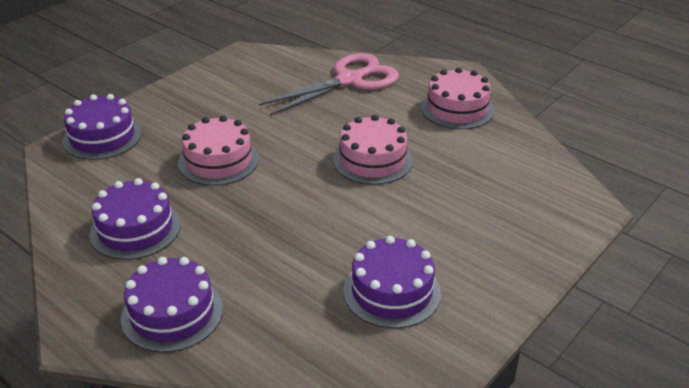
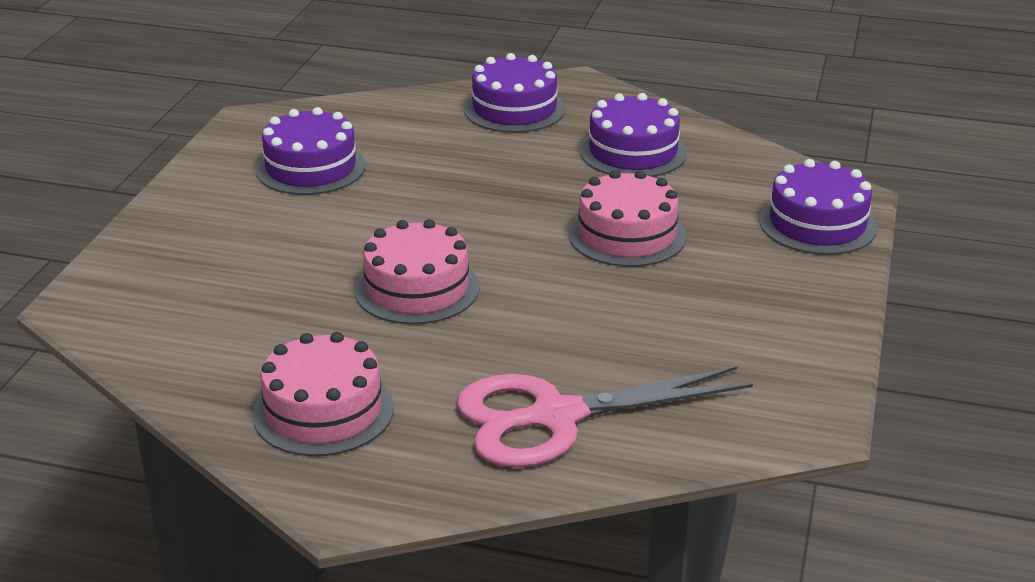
camera: 155 degrees right, 5 degrees down
(349, 80) = (555, 417): pink scissors -> pink scissors turned 45 degrees clockwise

